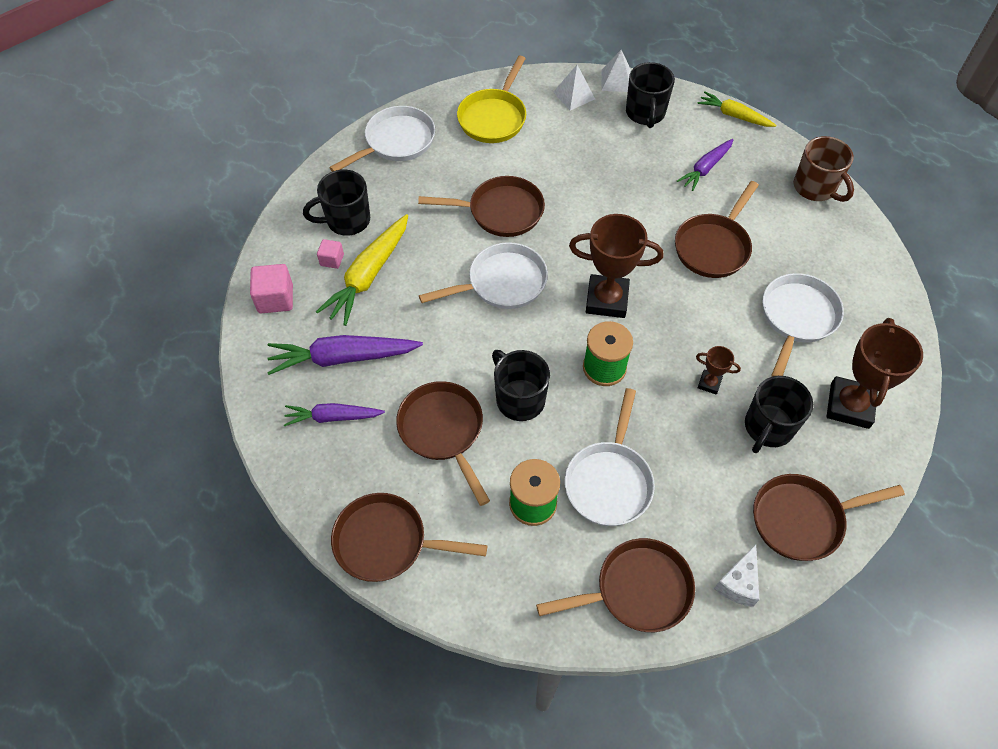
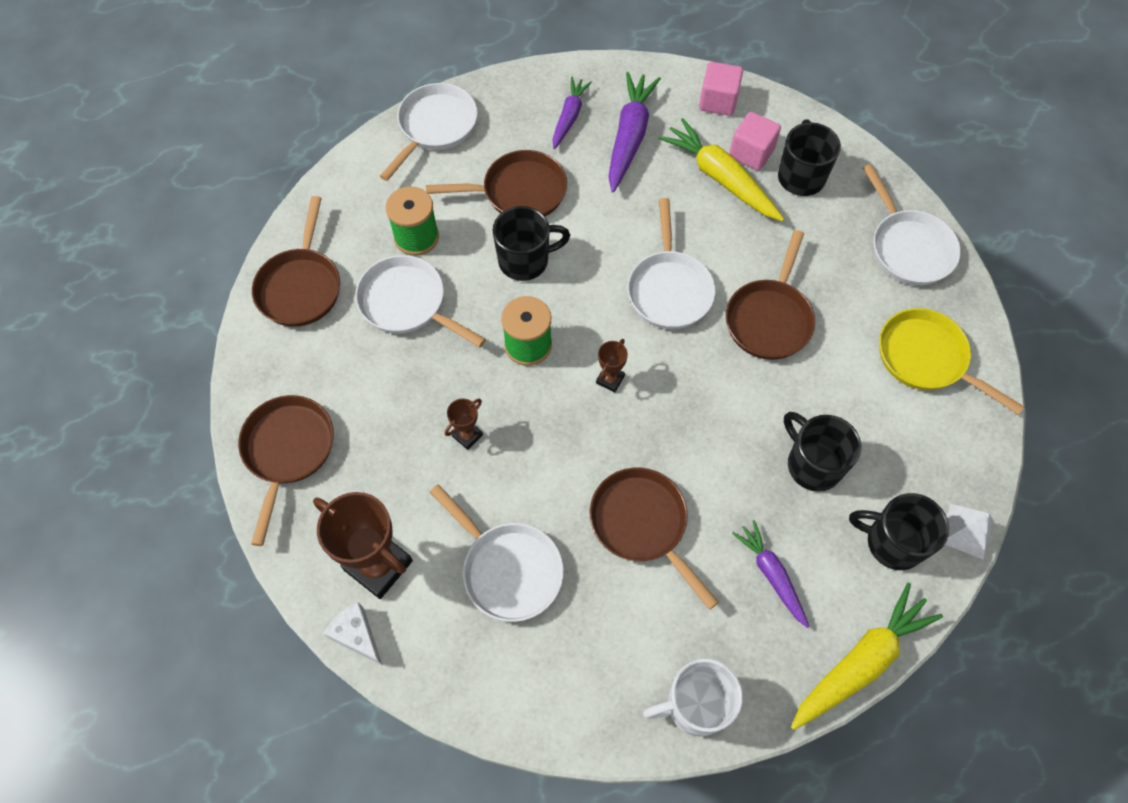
camera: 110 degrees right, 5 degrees up
(332, 260) = (751, 153): pink cube -> pink cube, size x1.69
(387, 542) = (435, 127): brown pan -> white pan
(574, 95) = (948, 465): white pyramid -> none
(606, 300) = (610, 379): brown trophy -> brown trophy, size x0.48
(734, 115) = (860, 662): yellow carrot -> yellow carrot, size x1.60
(738, 583) = (263, 367): white cheese -> white cheese (357, 635)
(768, 427) = (393, 468): black mug -> black mug (813, 464)
(815, 188) = (695, 705): brown mug -> white mug

